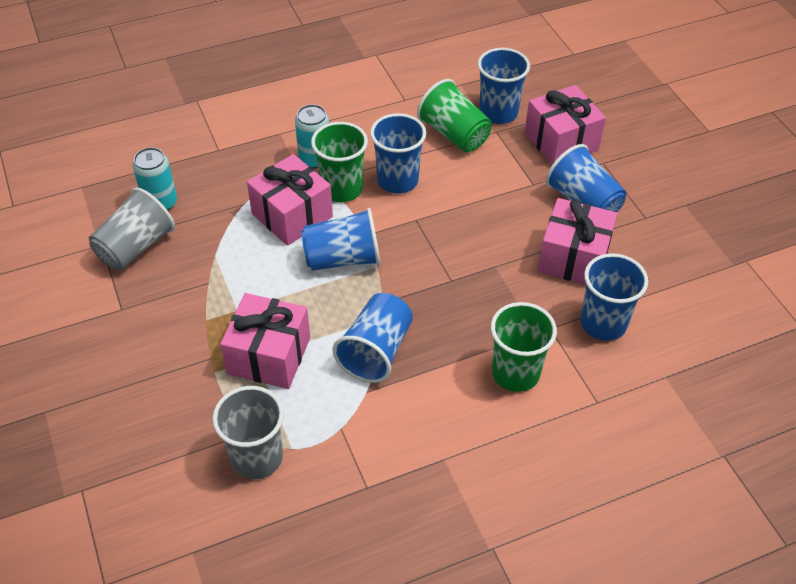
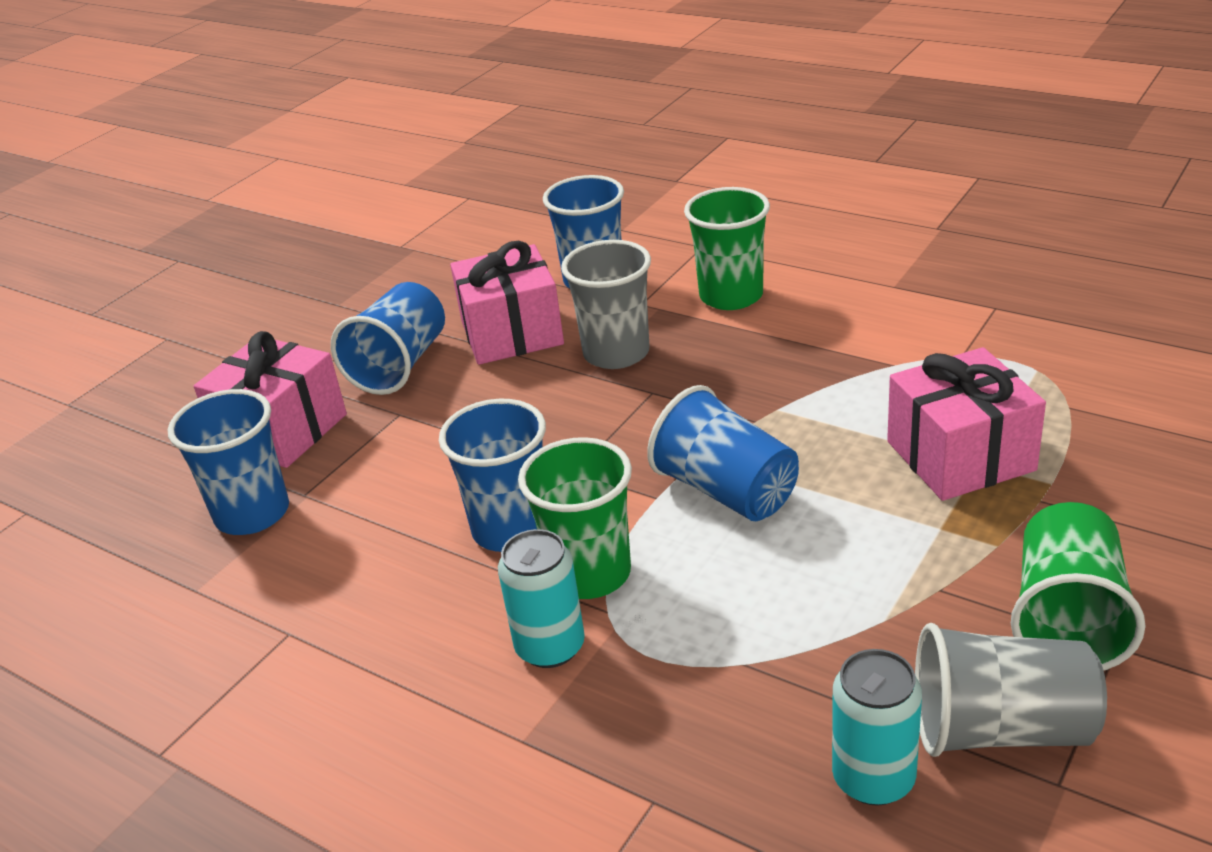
camera: 120 degrees left, 15 degrees down
(257, 458) = (1087, 383): grey cup -> grey cup (616, 353)
(292, 215) = (705, 590): pink gift -> none
(376, 351) = (833, 386): blue cup -> none
(454, 134) = (345, 530): green cup -> green cup (1067, 619)

